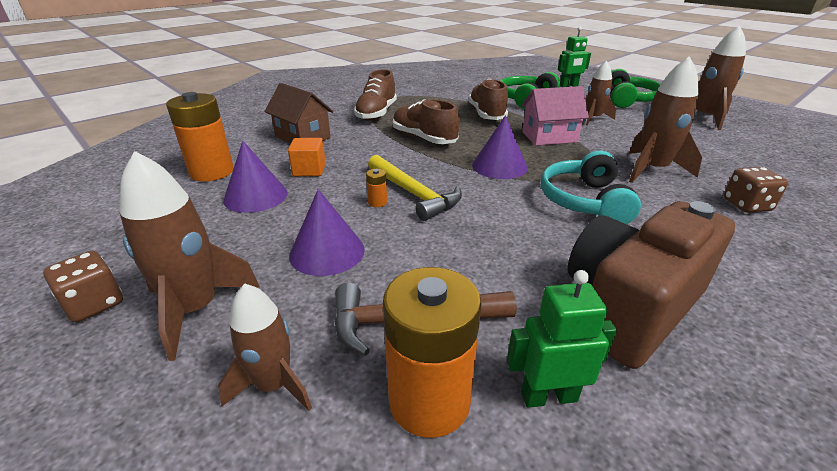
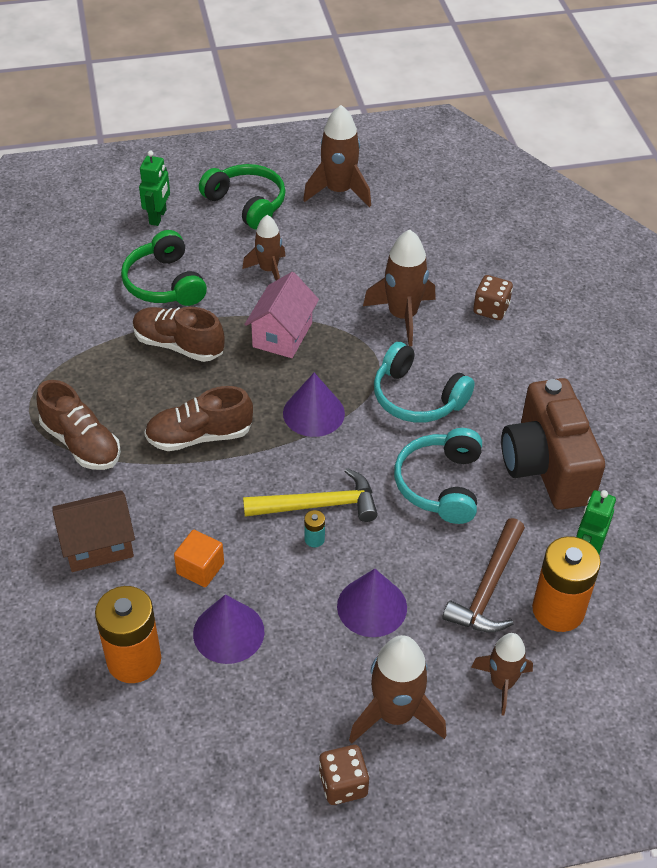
camera: 60 degrees left, 15 degrees up
(377, 202) = (314, 539): orange battery -> turquoise battery
(508, 244) = (440, 484): none -> turquoise headphones

